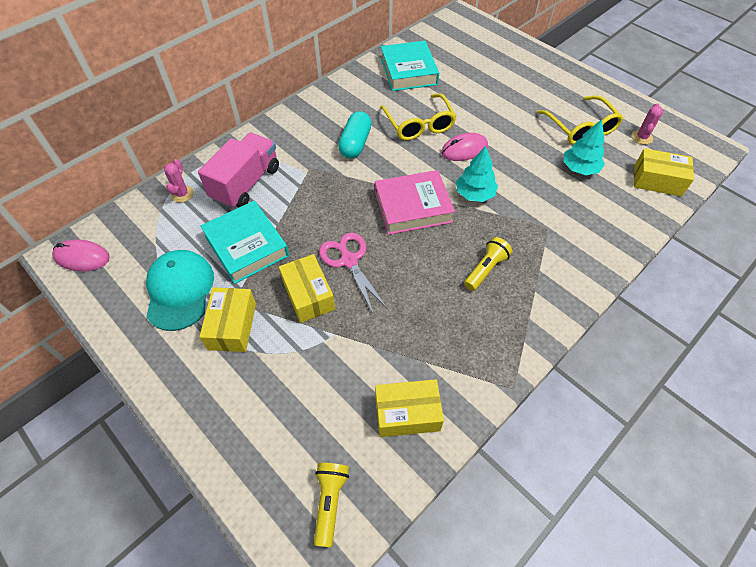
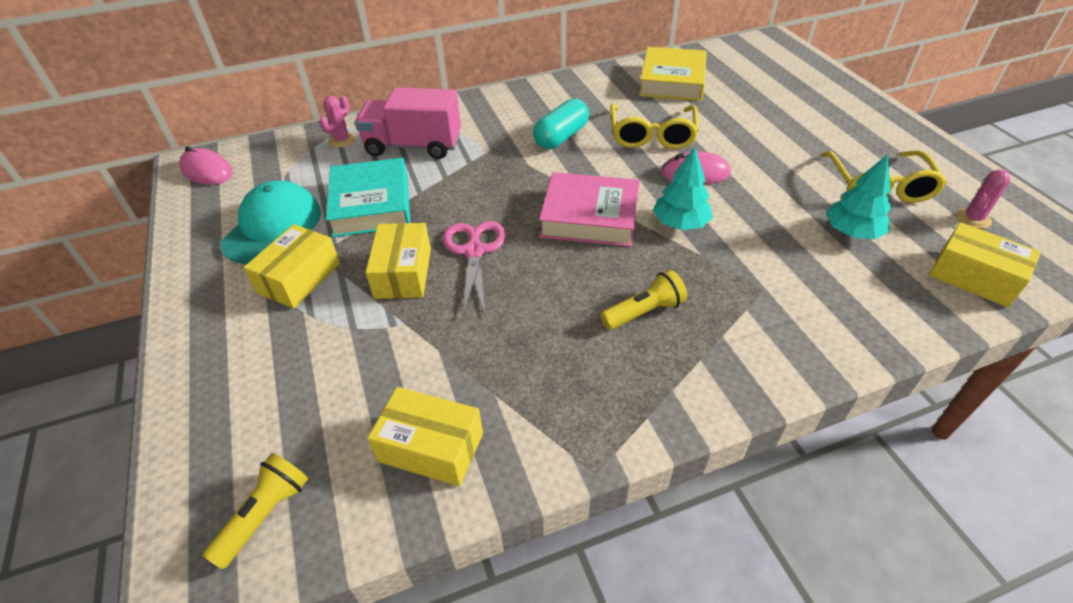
camera: 25 degrees right, 10 degrees down
(246, 183) = (413, 146): pink truck -> pink truck turned 135 degrees counterclockwise
(408, 71) = (672, 81): turquoise book -> yellow book

